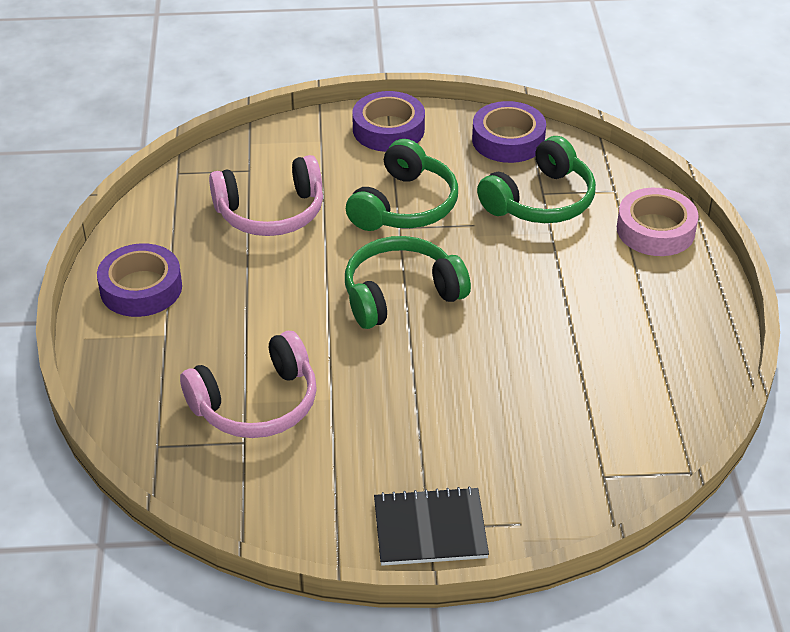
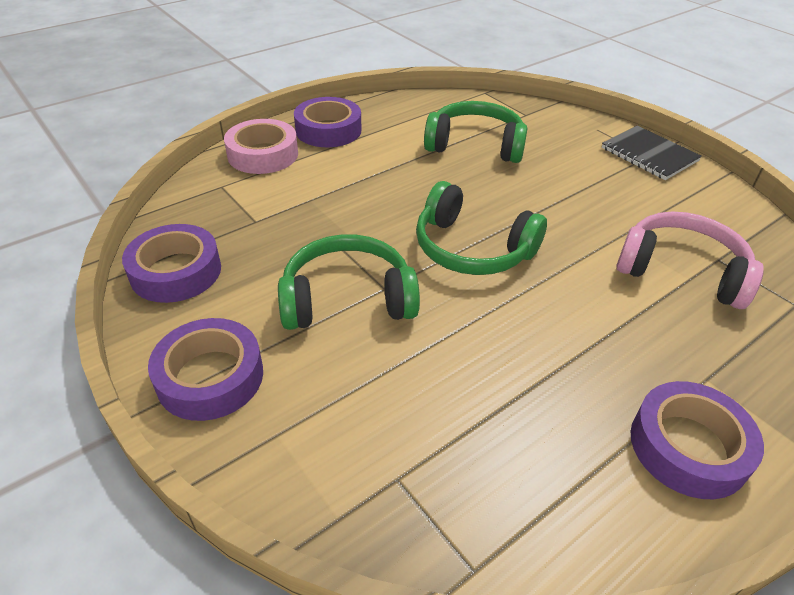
camera: 125 degrees left, 0 degrees up
(271, 213) = (455, 402): pink headphones -> none
(541, 201) = (268, 218): green headphones -> green headphones (475, 145)
(677, 290) = (328, 130): none -> purple tape

